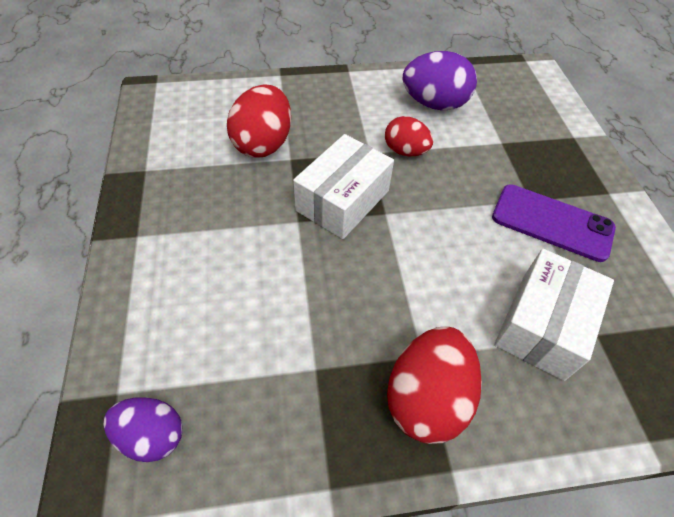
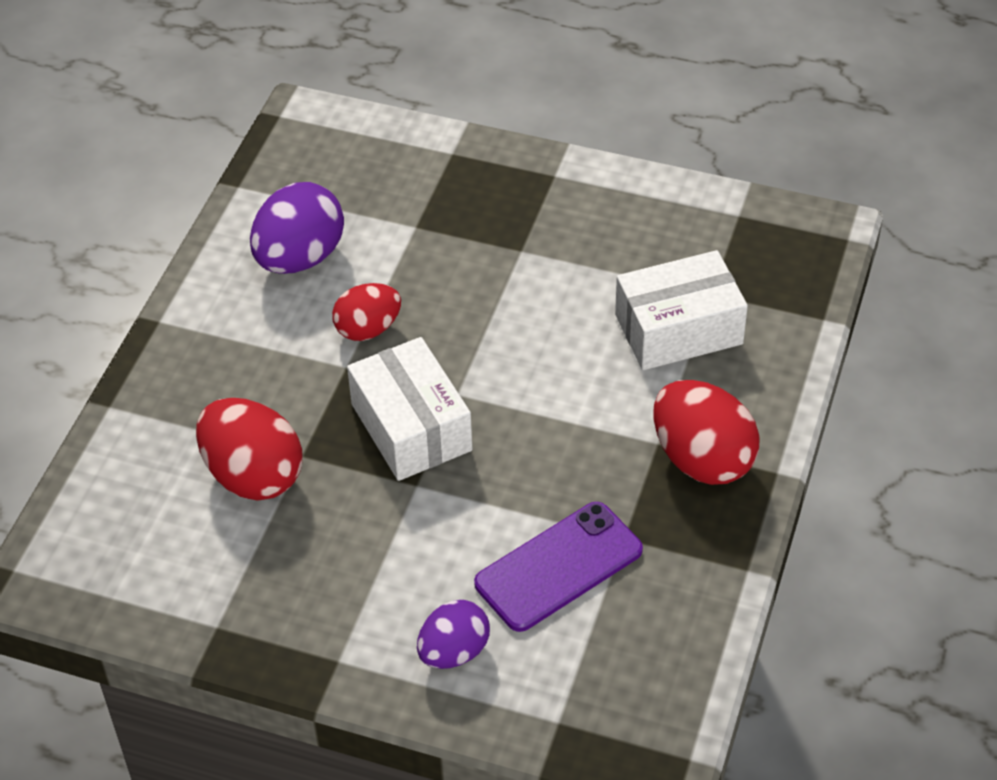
camera: 60 degrees left, 5 degrees down
(152, 435) = (623, 698): purple egg -> purple egg (454, 652)
(542, 325) = (678, 329): white box -> white box turned 75 degrees counterclockwise
(552, 222) = (563, 249): purple phone -> purple phone (558, 567)

